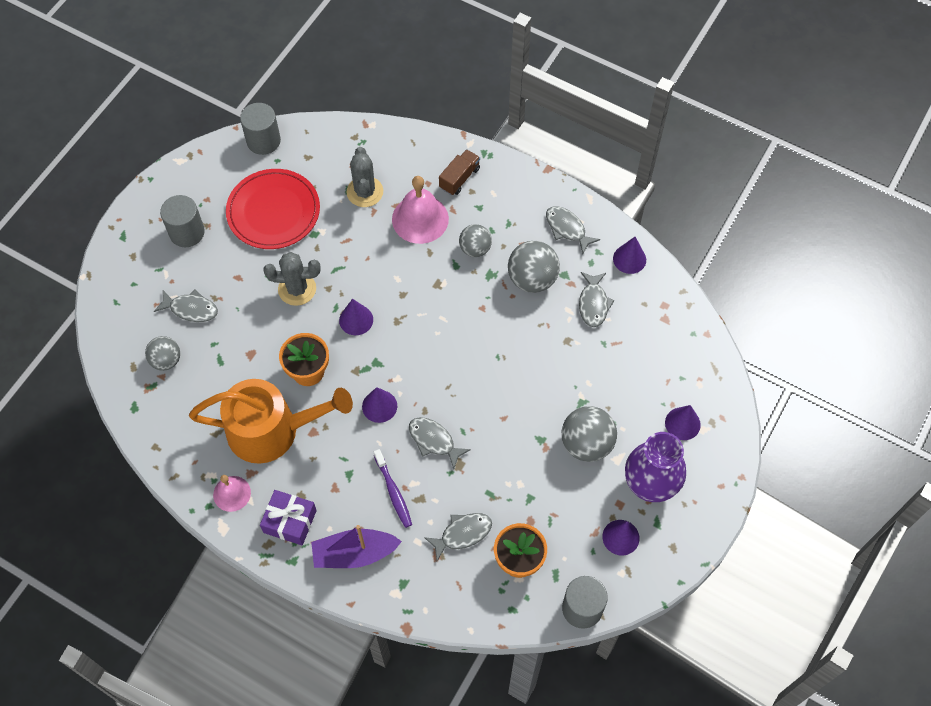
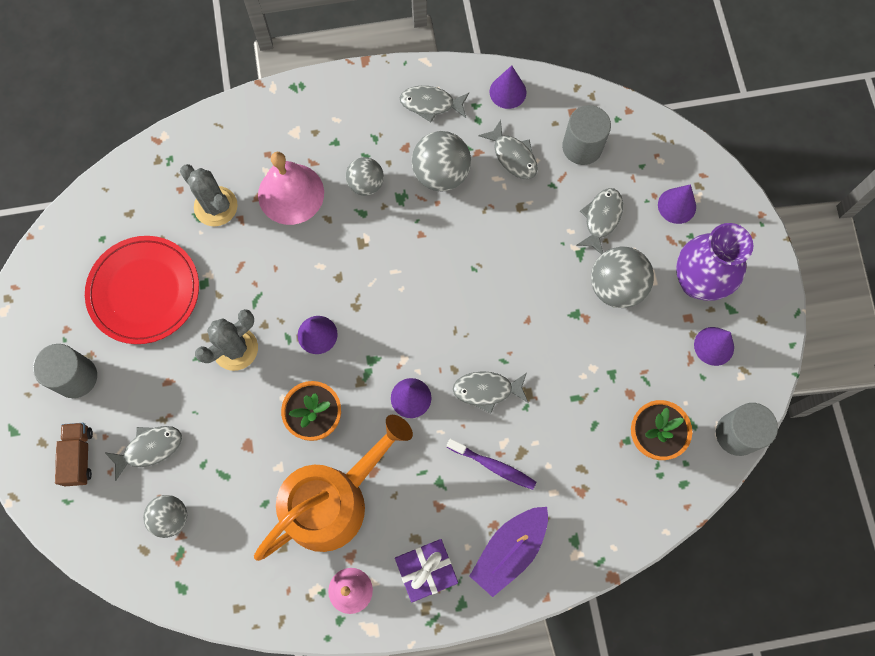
camera: 40 degrees left, 10 degrees up
(263, 141) = (70, 229): grey cylinder -> grey cylinder (582, 147)
(459, 178) = (293, 128): brown truck -> brown truck (79, 456)
(462, 534) = (585, 453): grey fish -> grey fish (601, 219)

